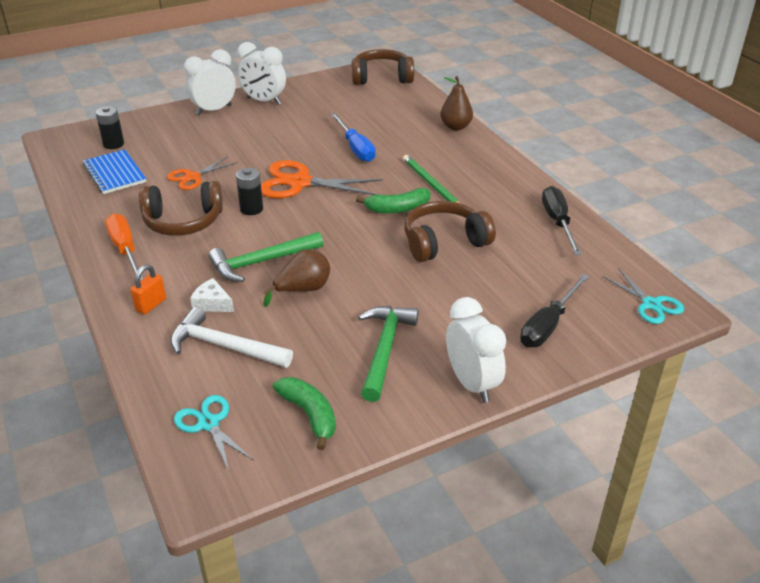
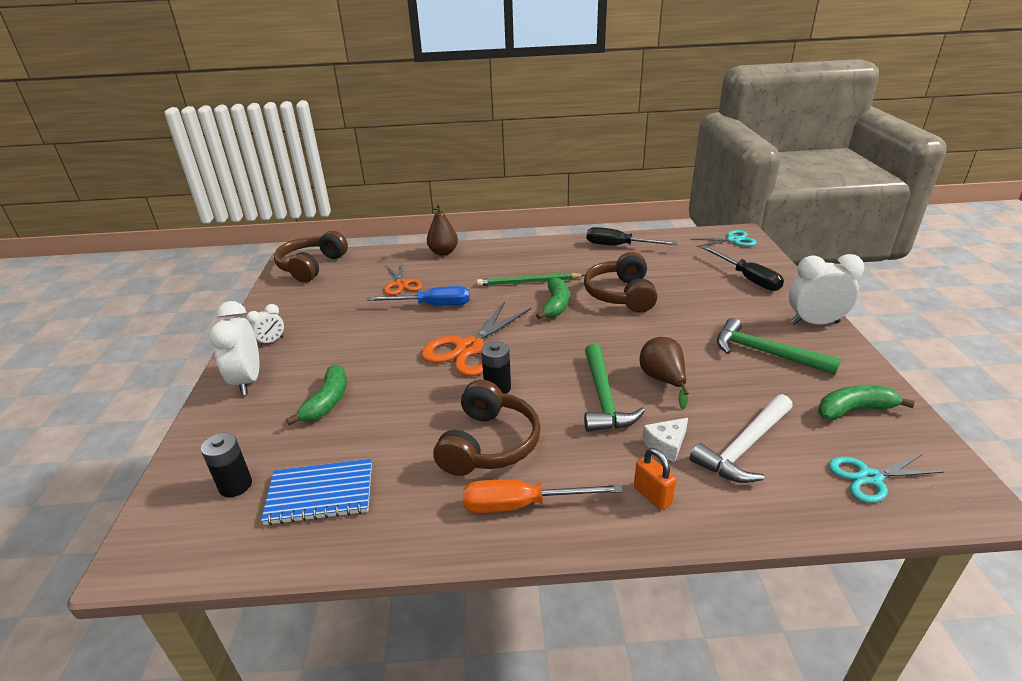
camera: 65 degrees left, 5 degrees down
(192, 177) = (393, 421): orange scissors -> orange scissors (401, 284)
(204, 146) = (327, 401): none -> green banana
(264, 101) = (271, 341): white clock -> white clock, size x0.53

